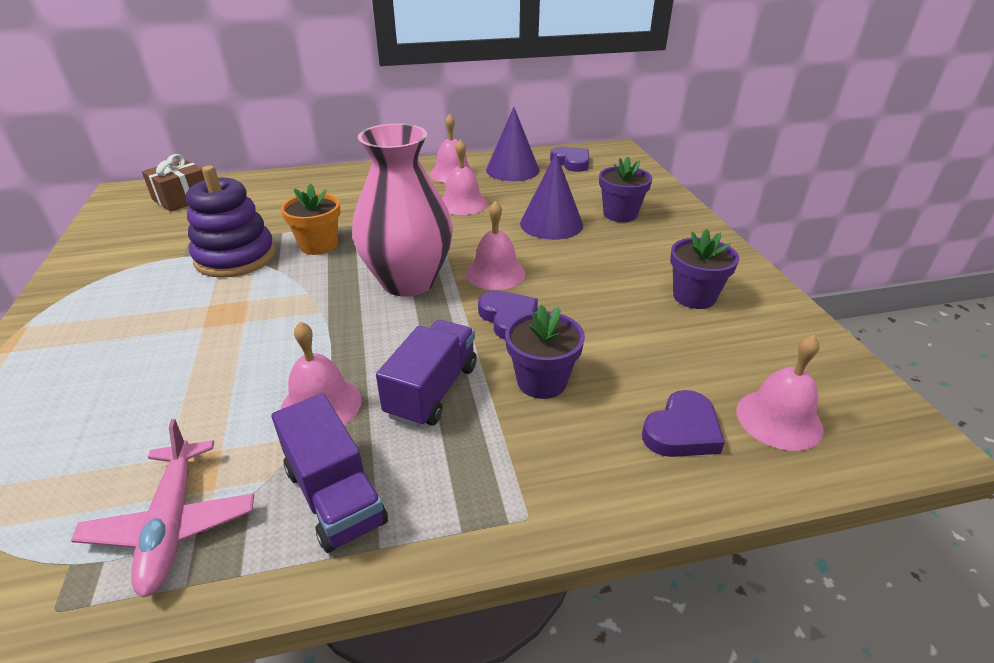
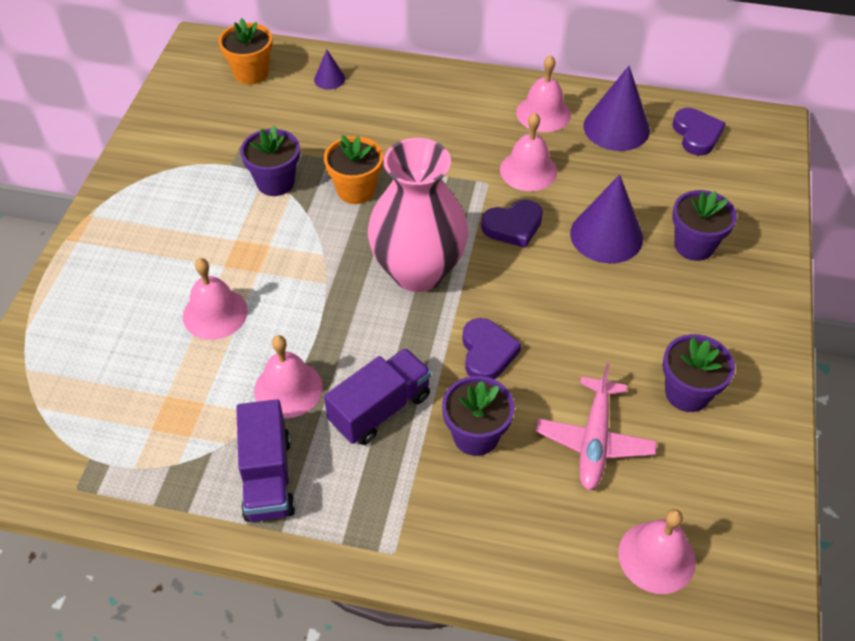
camera: 25 degrees right, 15 degrees up
(172, 524) = (156, 454): pink plane -> pink plane (594, 440)
(182, 198) = (251, 73): brown gift -> orange flower pot
(235, 257) = (275, 182): purple stacking toy -> purple flower pot
(259, 189) = (329, 79): none -> purple cone
(495, 273) = (506, 289): pink bell -> pink bell (215, 313)
(682, 431) = (562, 532): purple heart -> purple heart (513, 226)

